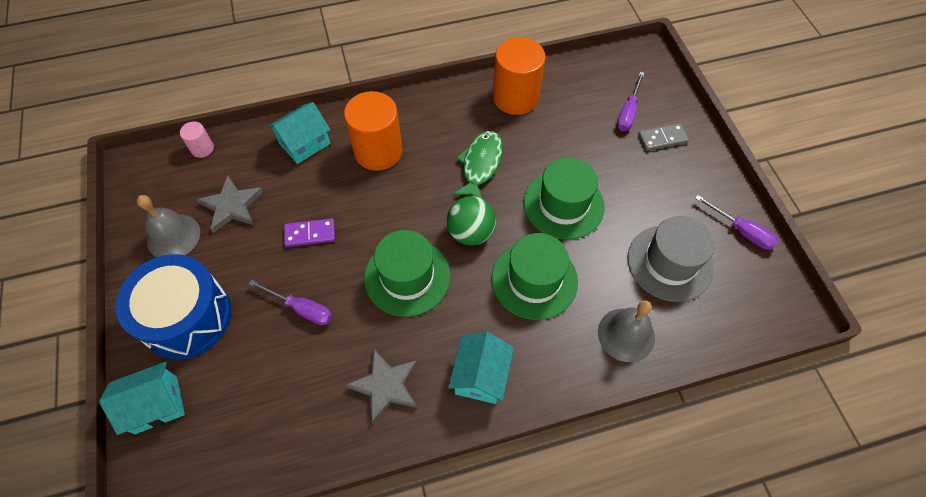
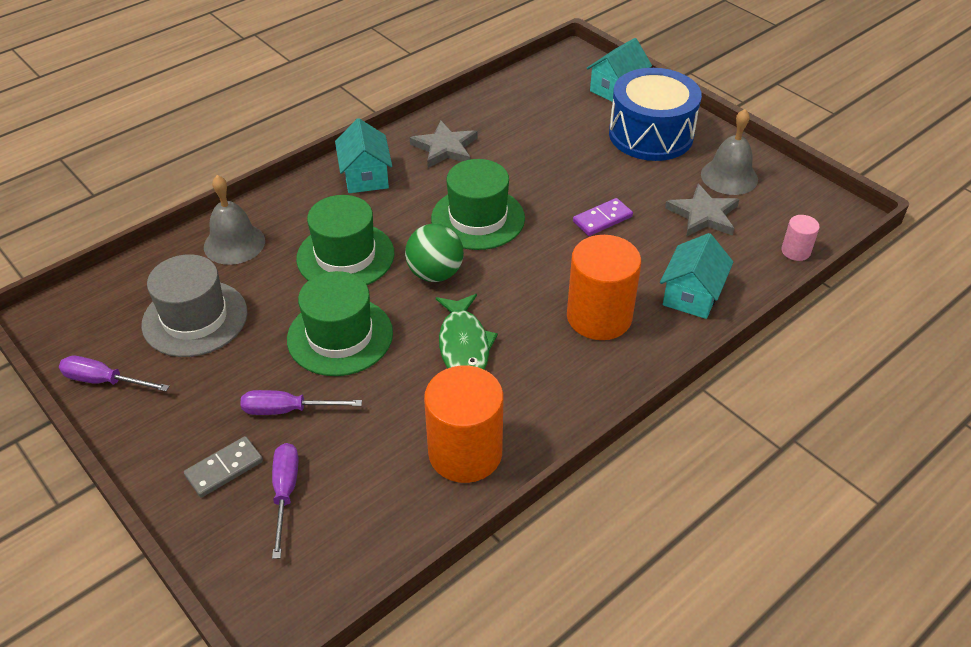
camera: 155 degrees right, 15 degrees down
(301, 309) = (558, 168): purple screwdriver -> purple screwdriver (287, 410)

